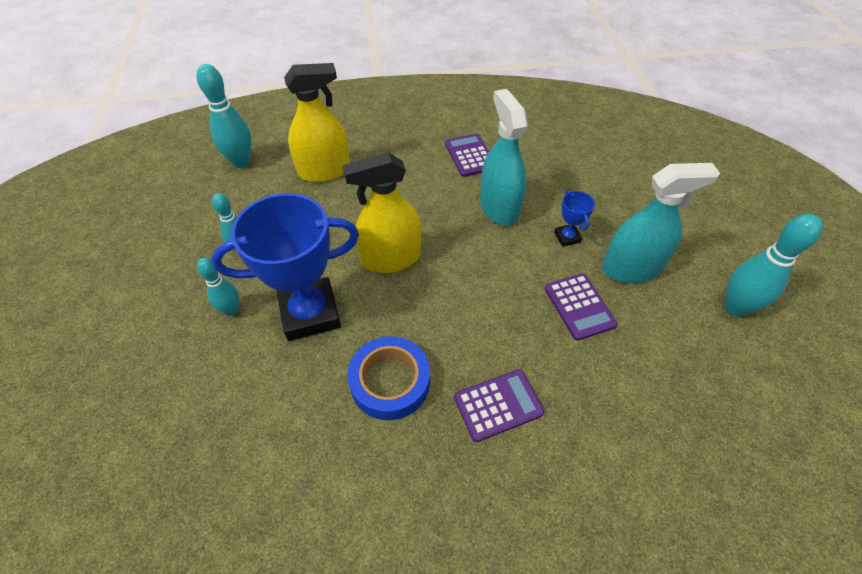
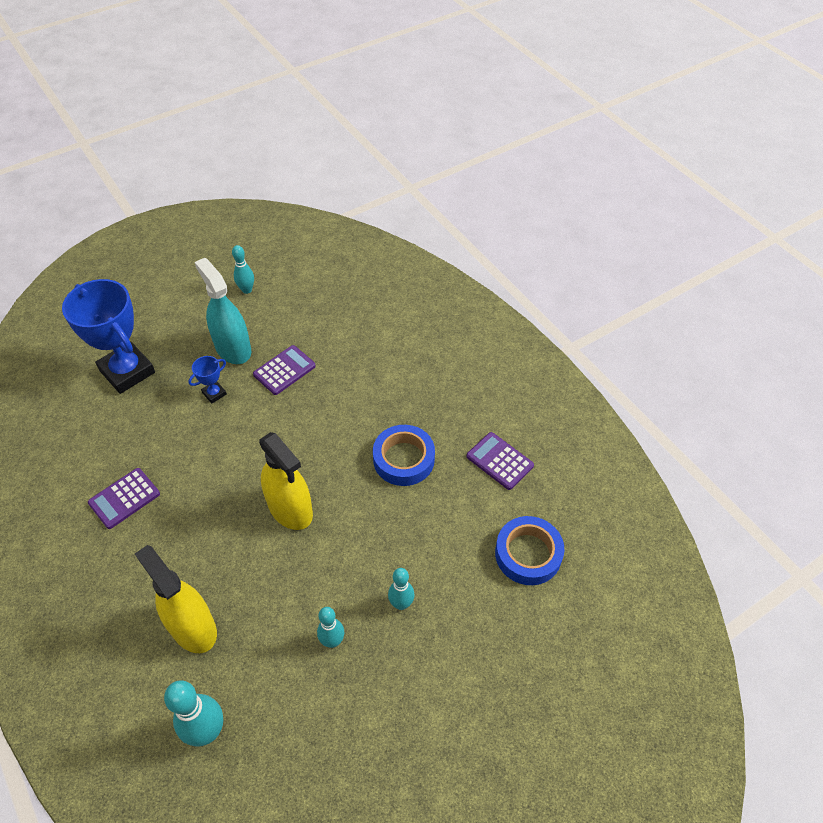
camera: 115 degrees left, 0 degrees up
(182, 462) = (528, 554): none -> blue tape
(310, 313) = (374, 541): blue trophy -> blue trophy (127, 371)
(498, 405) = (387, 393): purple calculator -> purple calculator (499, 461)
(499, 207) = (194, 450): turquoise spray bottle -> none
(735, 307) = (247, 290): turquoise bowling pin -> turquoise bowling pin, size x0.62

